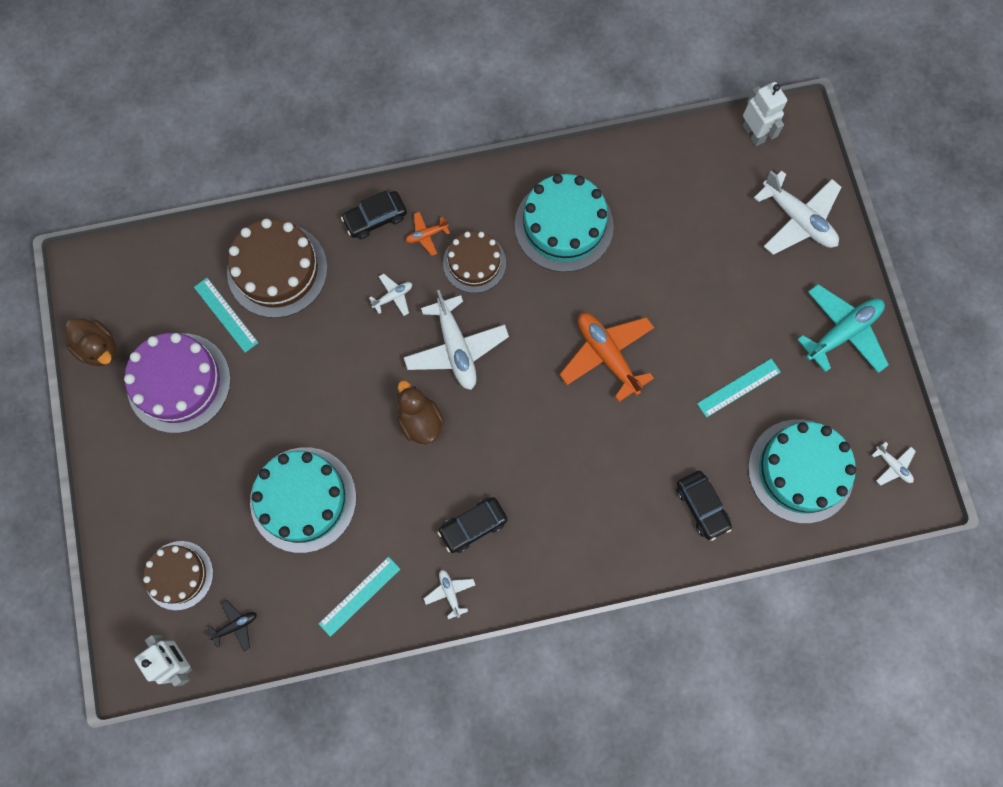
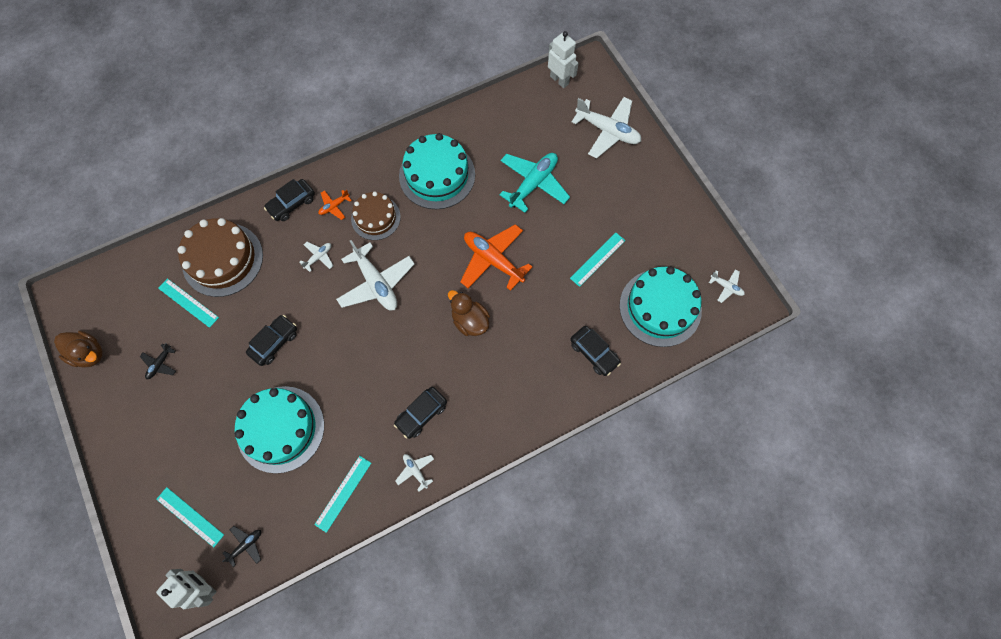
camera: 15 degrees left, 5 degrees down
(179, 382) = (160, 364): purple cake -> black plane
(179, 575) = (190, 517): brown cake -> turquoise ruler
(317, 391) = (274, 342): none -> black car
(420, 421) = (361, 344): brown duck -> brown duck (470, 321)
(842, 332) = (662, 201): turquoise plane -> turquoise plane (533, 184)

